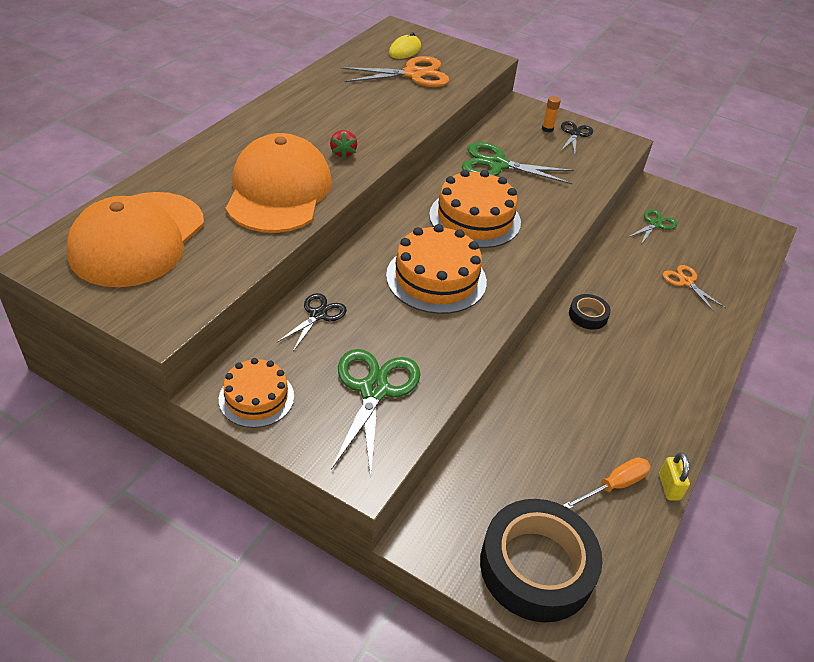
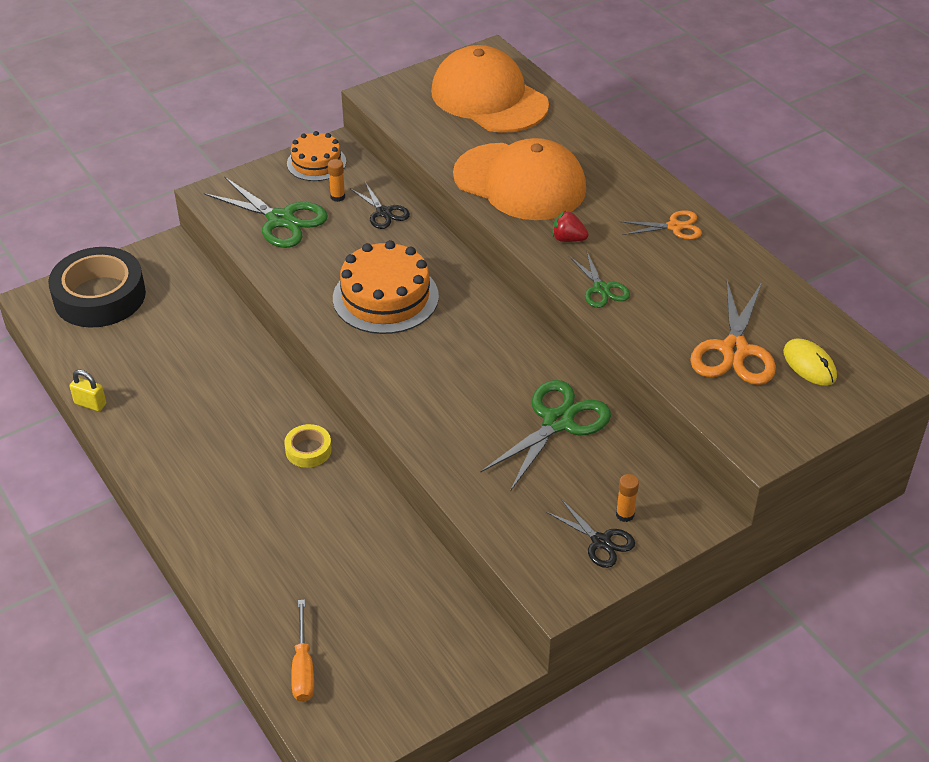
camera: 120 degrees right, 0 degrees up
(310, 358) = (337, 197): none -> orange glue stick
(475, 218) = (462, 360): orange cake -> none
(588, 315) = (308, 450): black tape -> yellow tape
(614, 485) = (120, 369): orange screwdriver -> orange screwdriver (303, 667)
(655, 224) = (420, 608): green scissors -> green scissors (601, 289)
(686, 282) = (301, 574): orange scissors -> orange scissors (675, 227)

